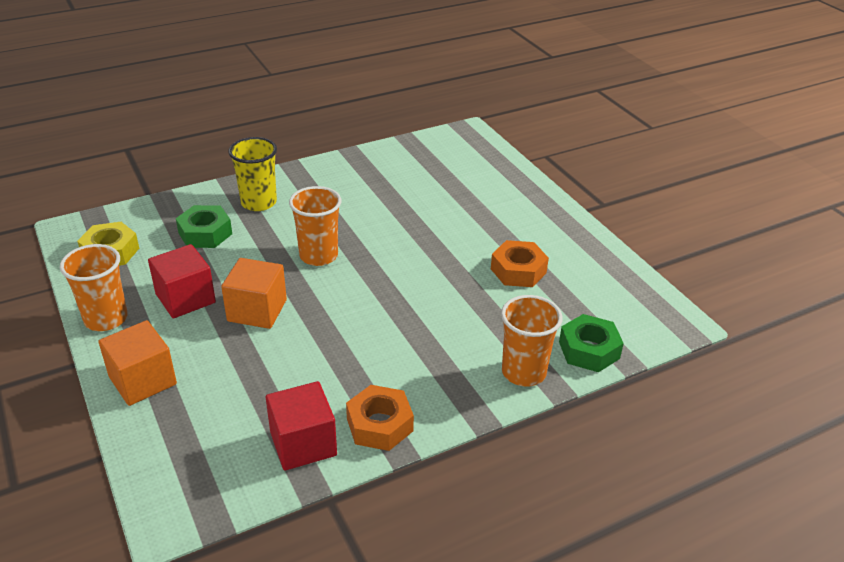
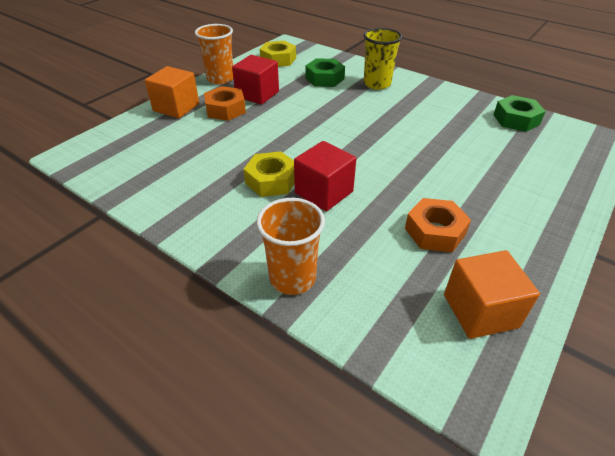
camera: 65 degrees right, 5 degrees up
(257, 310) = (266, 121): orange cube -> orange cube (480, 311)
(303, 443) = (148, 183): red cube -> red cube (324, 192)
(318, 256) = (345, 124): orange cup -> none
(376, 342) = (271, 180): none -> yellow nut
(379, 425) = (182, 211): orange nut -> orange nut (225, 109)
(589, 350) = (360, 321): green nut -> green nut (516, 119)

